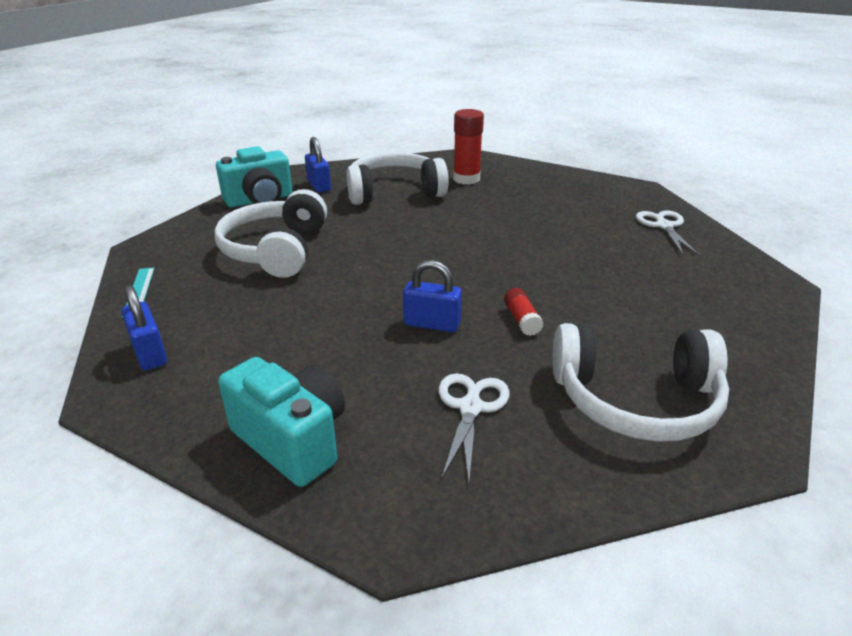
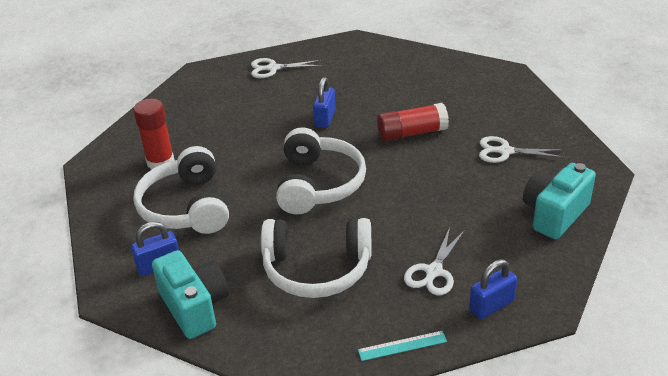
camera: 90 degrees left, 5 degrees up
(231, 317) = (433, 272): none -> white scissors
(432, 324) = (423, 169): blue padlock -> blue padlock (325, 118)
(521, 320) = (412, 133): red glue stick -> red glue stick, size x1.81
(635, 401) = (482, 99): white headphones -> white headphones (319, 184)

